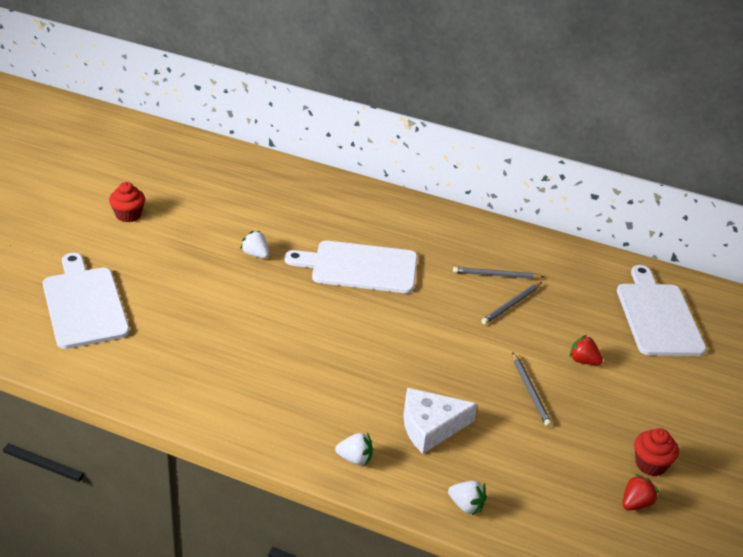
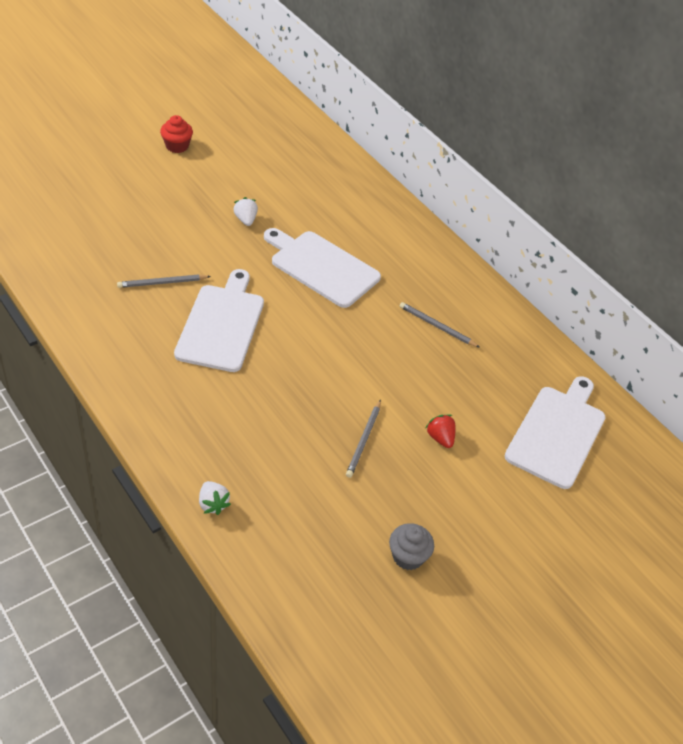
camera: 30 degrees right, 10 degrees up
(84, 304) = (79, 205): white cutting board -> white cutting board (222, 324)
(355, 459) = (163, 421): white strawberry -> none
(430, 426) = (248, 427): white cheese -> none
(511, 305) = (424, 358): grey pencil -> grey pencil (162, 283)
(635, 503) = (359, 581): red strawberry -> none
(650, 464) = (408, 556): red cupcake -> grey cupcake

